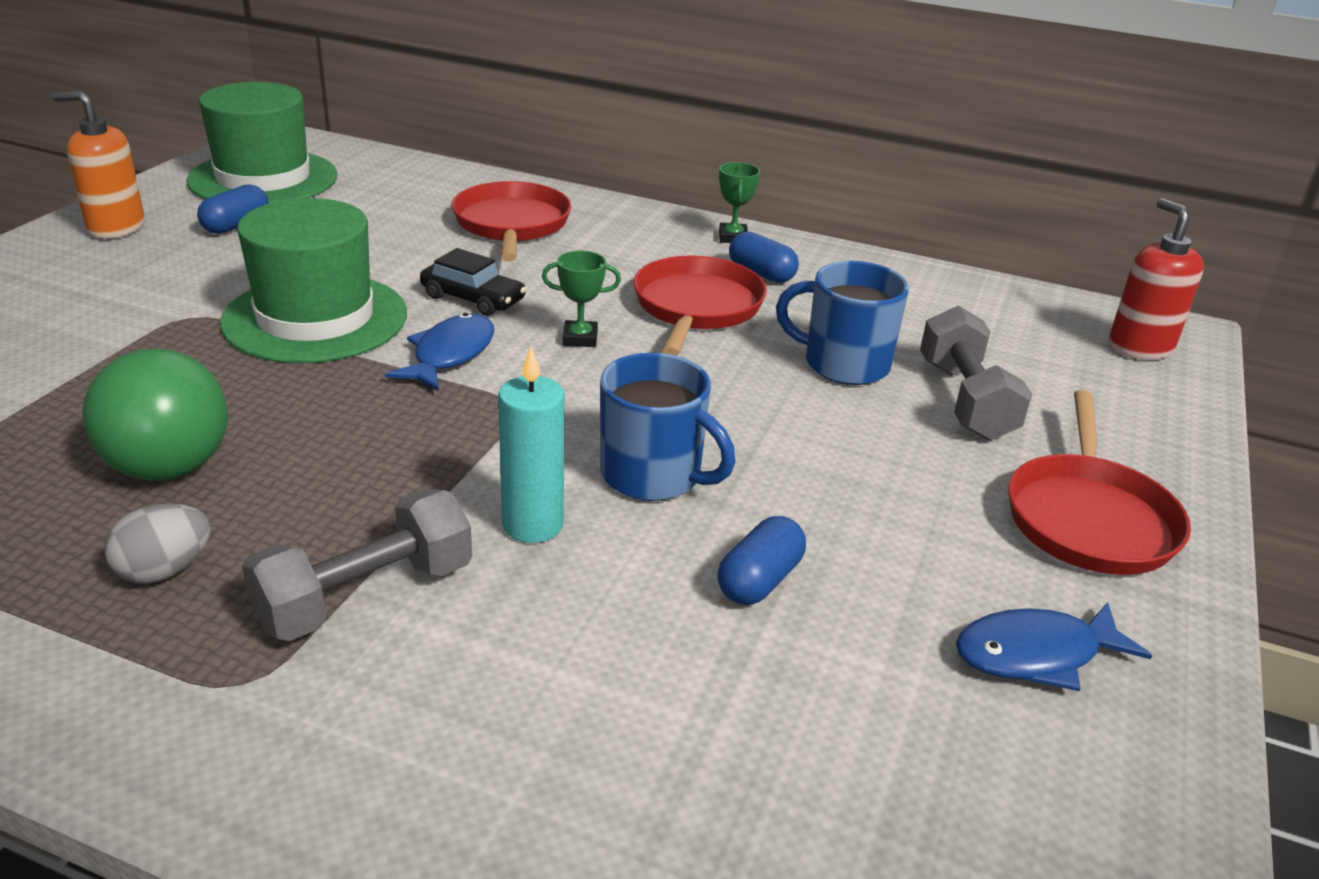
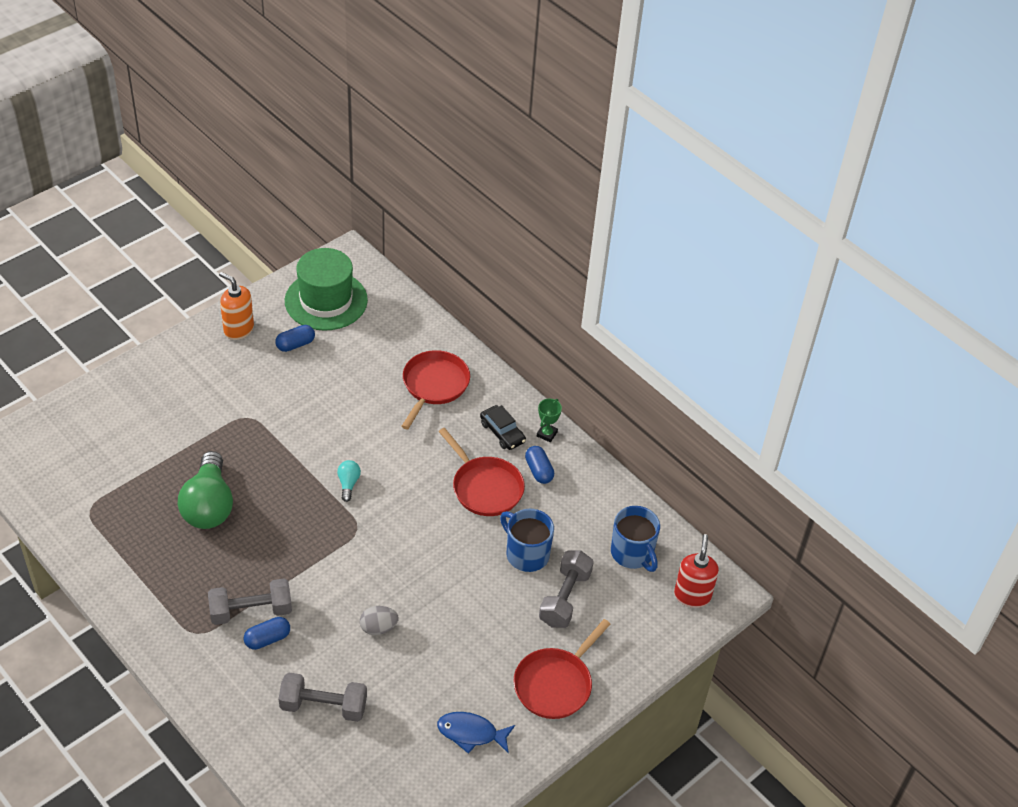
camera: 25 degrees right, 15 degrees up
(165, 571) = (189, 572): grey egg -> grey egg (378, 628)
(315, 318) = (301, 436): green hat -> none
(450, 354) = (348, 484): blue fish -> turquoise light bulb
(473, 298) = (380, 444): black car -> black car (502, 432)
(532, 525) = (327, 600): turquoise candle -> none
(580, 338) = (413, 492): green trophy -> none
(653, 475) = (390, 591): blue mug -> blue mug (632, 553)
(674, 724) = (323, 706): none -> grey dumbbell
(696, 307) = (485, 487): red pan -> red pan turned 105 degrees clockwise
(759, 580) = (394, 660): blue capsule -> blue capsule (267, 639)

